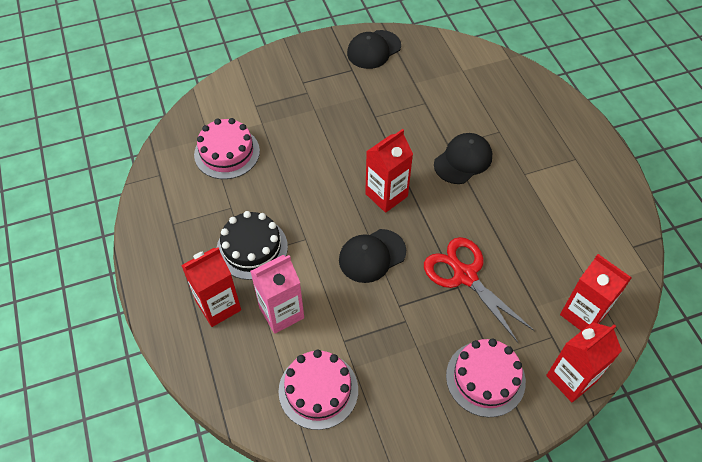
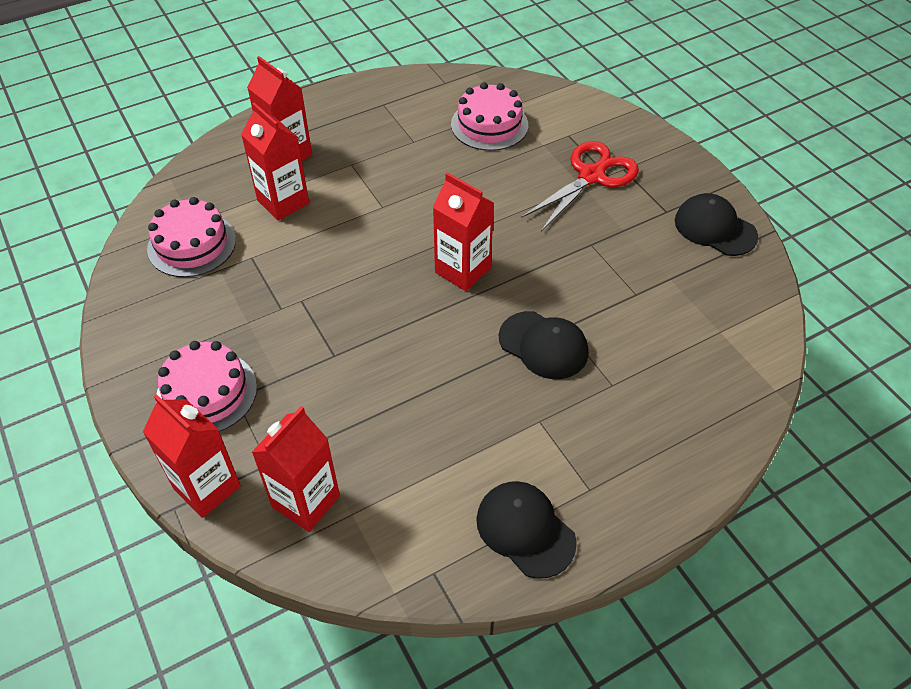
camera: 80 degrees right, 5 degrees down
(252, 248) = (362, 166): black cake -> none
(281, 313) = (283, 202): pink carton -> red carton
(372, 256) = (368, 267): black cap -> black cap (525, 530)
(465, 275) = (352, 361): red scissors -> red scissors (591, 176)

